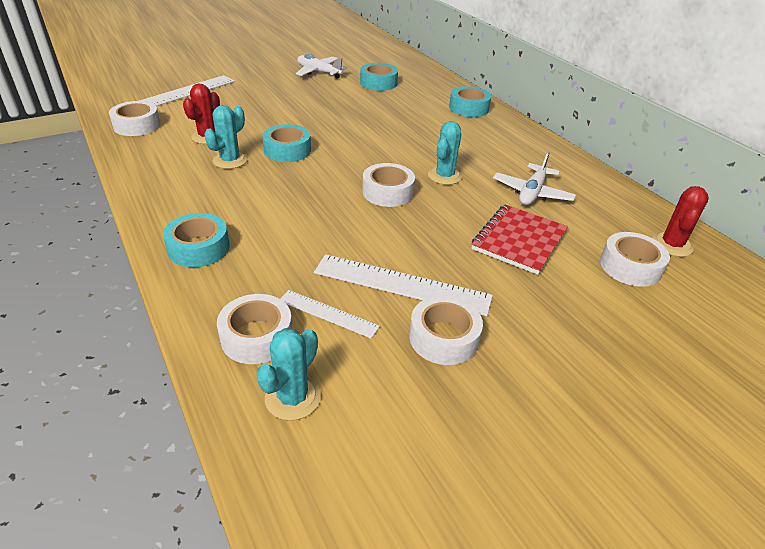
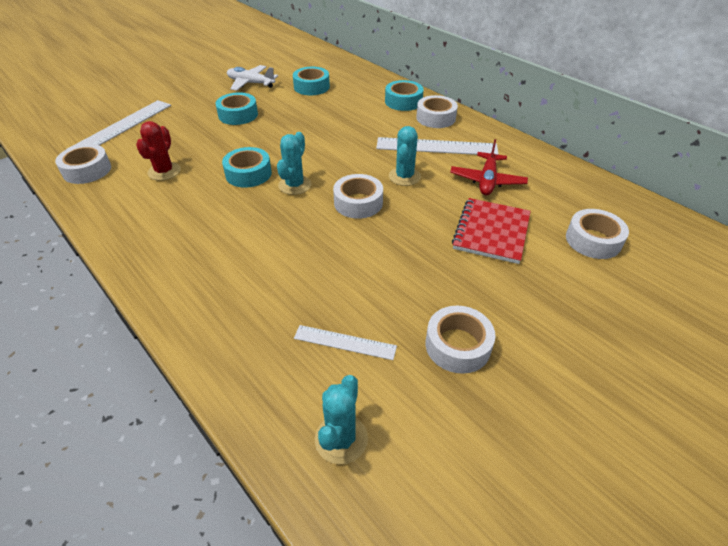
camera: 10 degrees left, 5 degrees up
(198, 248) = (196, 296): turquoise tape -> turquoise tape (238, 115)
(230, 160) = (195, 194): turquoise cactus -> turquoise cactus (295, 185)
(257, 336) = (286, 381): white tape -> white tape (436, 118)
(402, 284) = (402, 297): white ruler -> white ruler (436, 146)
(532, 193) = (487, 180): white plane -> red plane
(671, 245) = (620, 212): red cactus -> none

